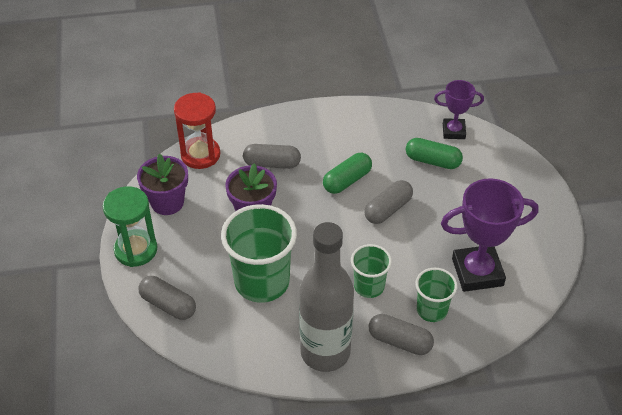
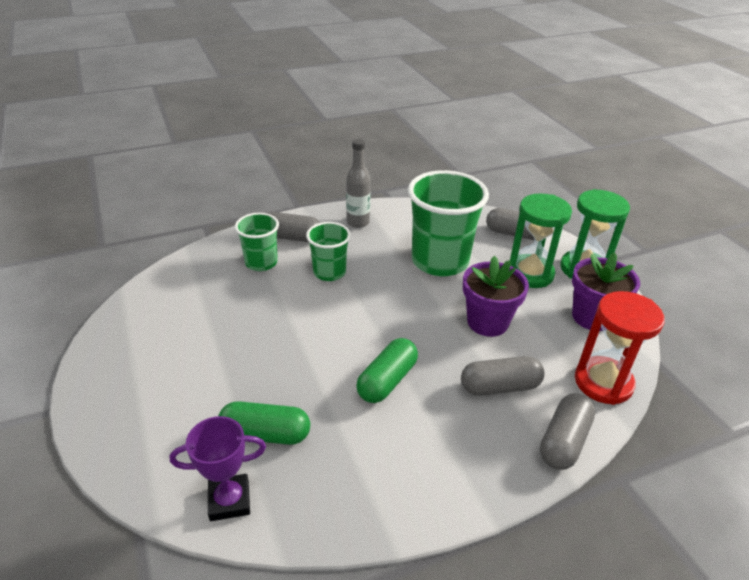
camera: 165 degrees right, 10 degrees down
(187, 253) = (530, 273): none -> green hourglass
(325, 352) = (358, 222): grey bottle -> grey bottle, size x0.51
(388, 209) = (323, 352): grey capsule -> grey capsule (564, 441)
(477, 272) = (209, 301): purple trophy -> none

